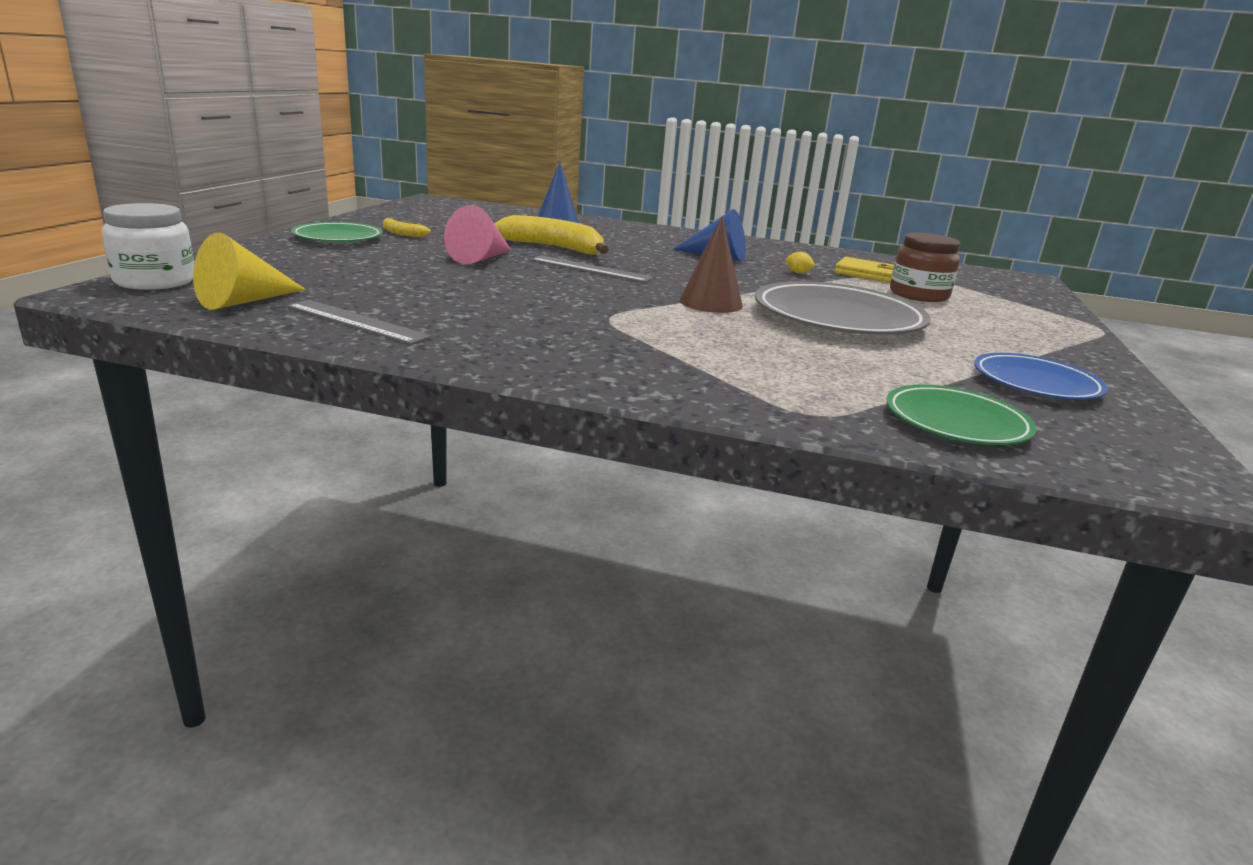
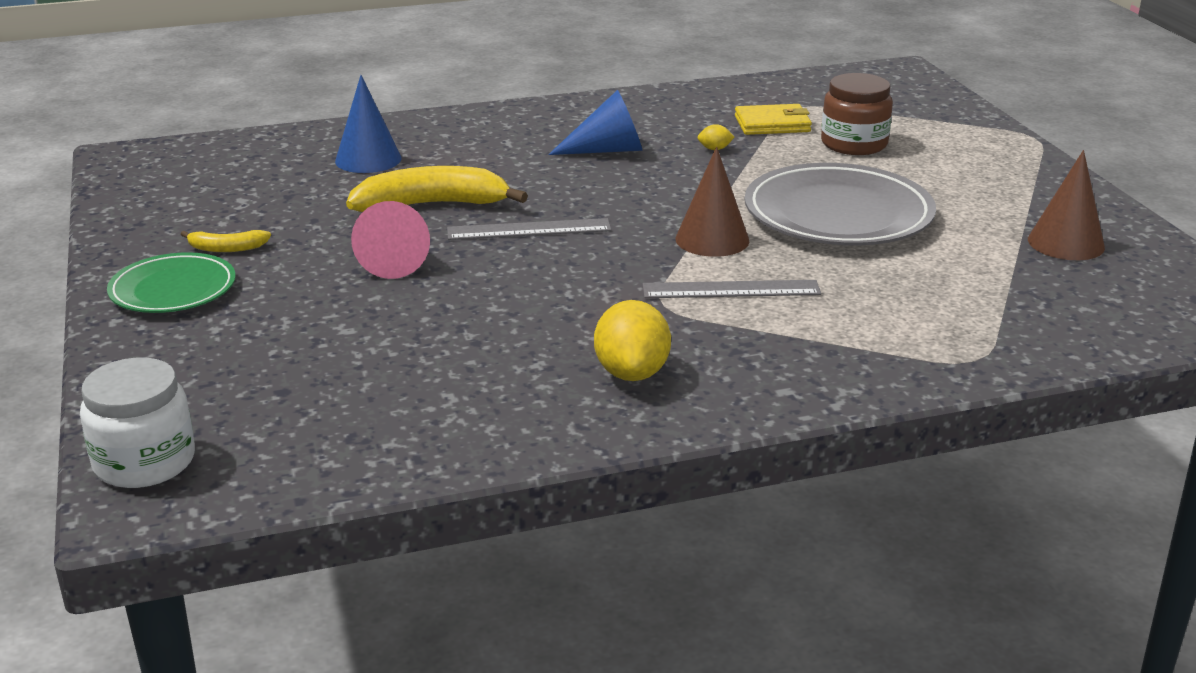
camera: 30 degrees left, 5 degrees up
(244, 301) = (303, 446): yellow cone -> none
(356, 321) = (467, 422): grey ruler -> grey ruler (731, 290)
(514, 336) = (632, 373): none -> yellow lemon
(956, 422) = (1068, 321): green plate -> none
(1036, 383) = (1066, 243): blue plate -> brown cone

